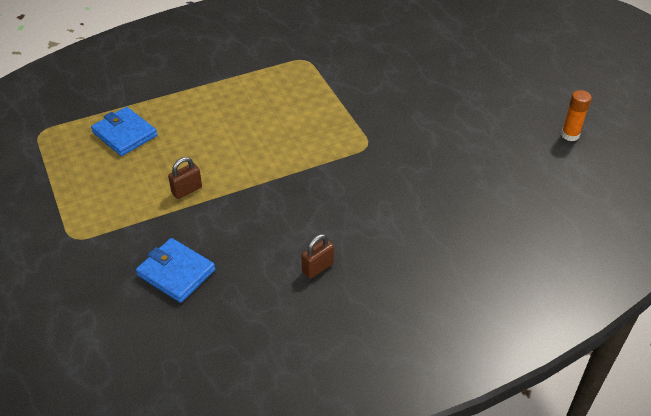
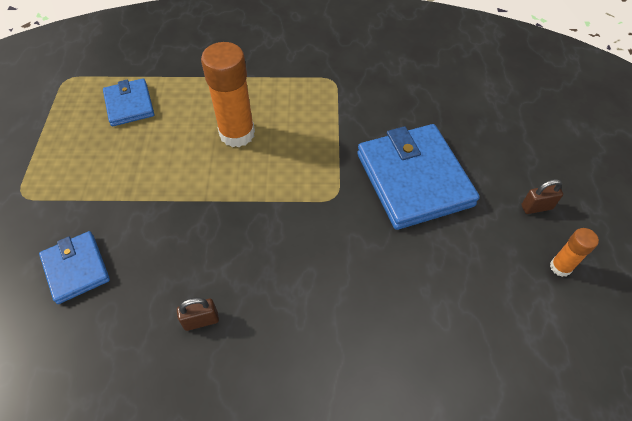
camera: 25 degrees right, 10 degrees up
(187, 190) = (142, 183): brown padlock -> brown padlock (536, 207)
(247, 125) = (237, 133): none -> orange glue stick
(424, 112) = (414, 179): none -> blue wallet

